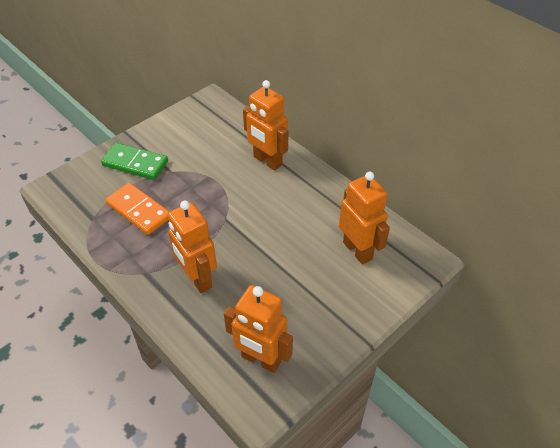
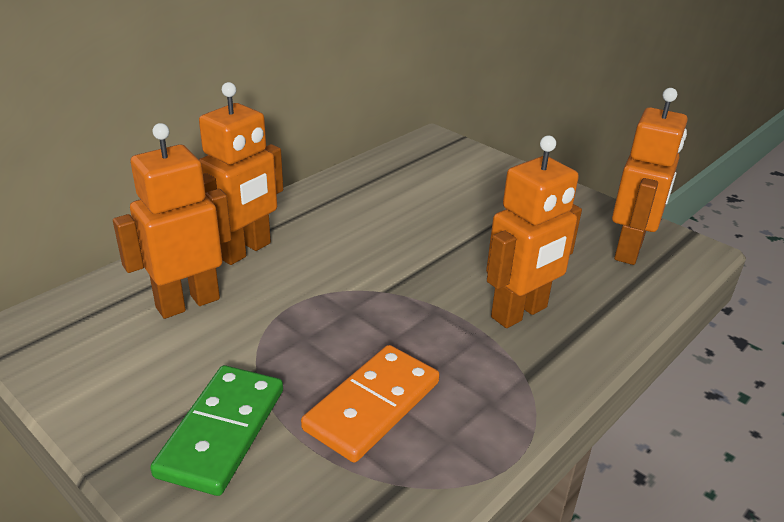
camera: 95 degrees left, 15 degrees down
(358, 250) = (431, 179): orange robot -> orange robot (187, 303)

